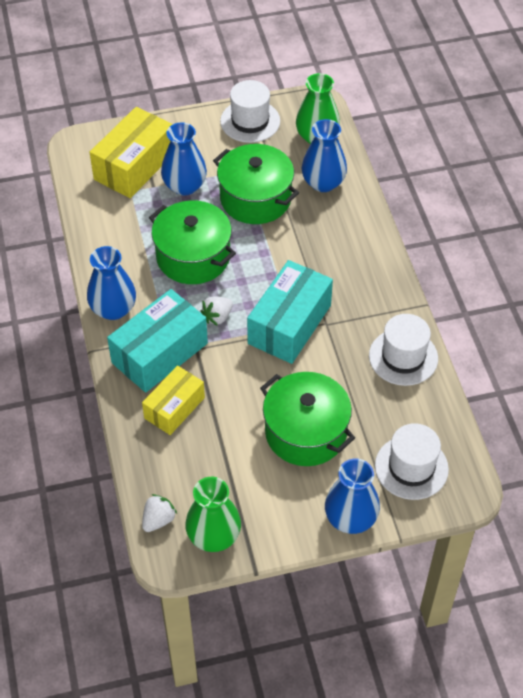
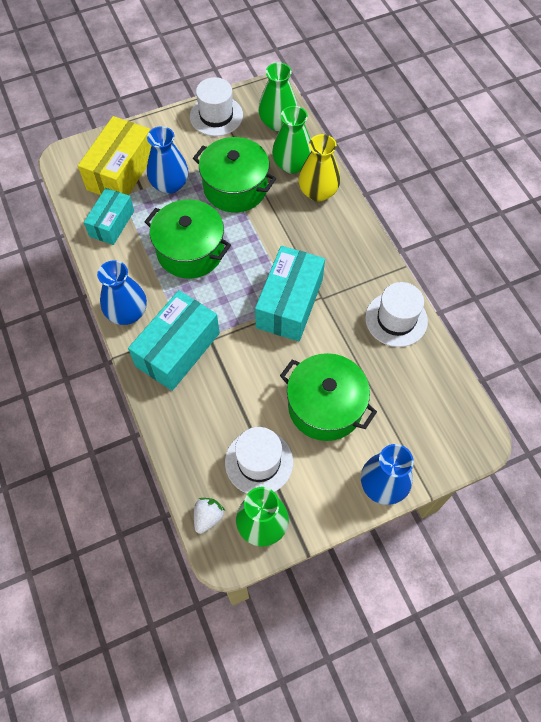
camera: 10 degrees left, 10 degrees up
(114, 217) = (112, 223): none -> turquoise box
(174, 408) = (201, 401): yellow box -> none
(217, 317) = (223, 306): white strawberry -> none
(323, 183) = (292, 164): blue vase -> green vase
(346, 215) = (318, 192): none -> yellow vase
(411, 467) = (426, 425): white hat -> white hat (259, 462)

